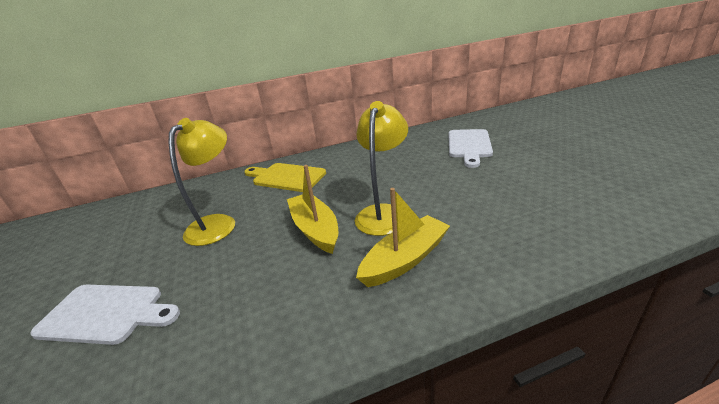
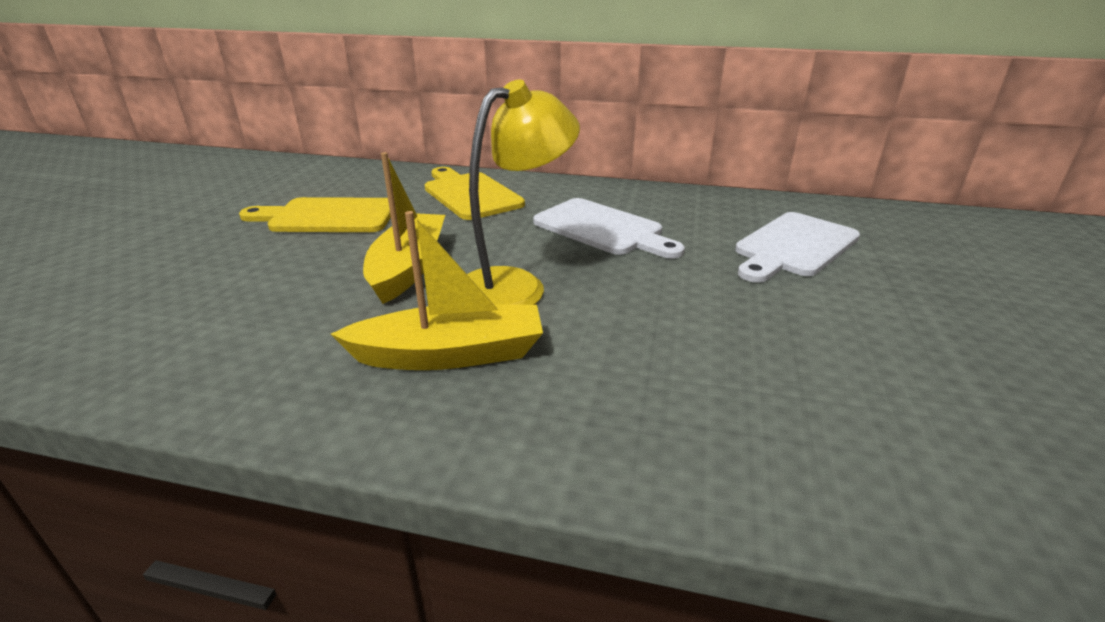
camera: 30 degrees right, 0 degrees up
(106, 313) = (124, 258): white cutting board -> white cutting board (602, 229)
(218, 223) = (328, 216): yellow lamp -> yellow cutting board

